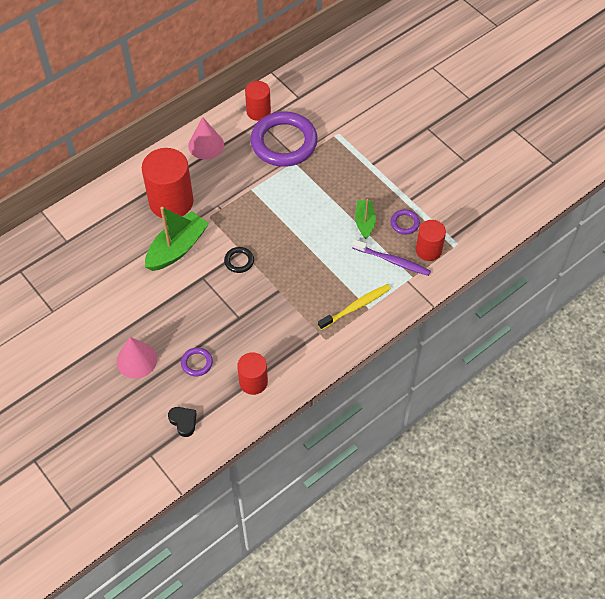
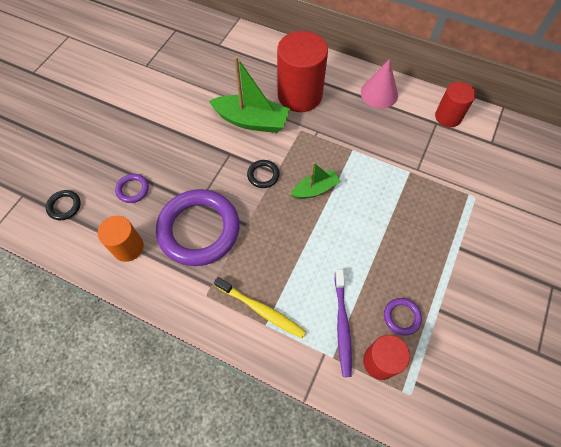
camera: 65 degrees right, 5 degrees up
(136, 360) = (119, 142): pink cone -> none
(183, 422) = (64, 206): black heart -> black ring
(253, 382) = (128, 247): red cylinder -> orange cylinder
(284, 142) = (427, 153): purple ring -> purple ring (199, 229)
(364, 222) = (377, 272): green boat -> green boat (315, 189)

